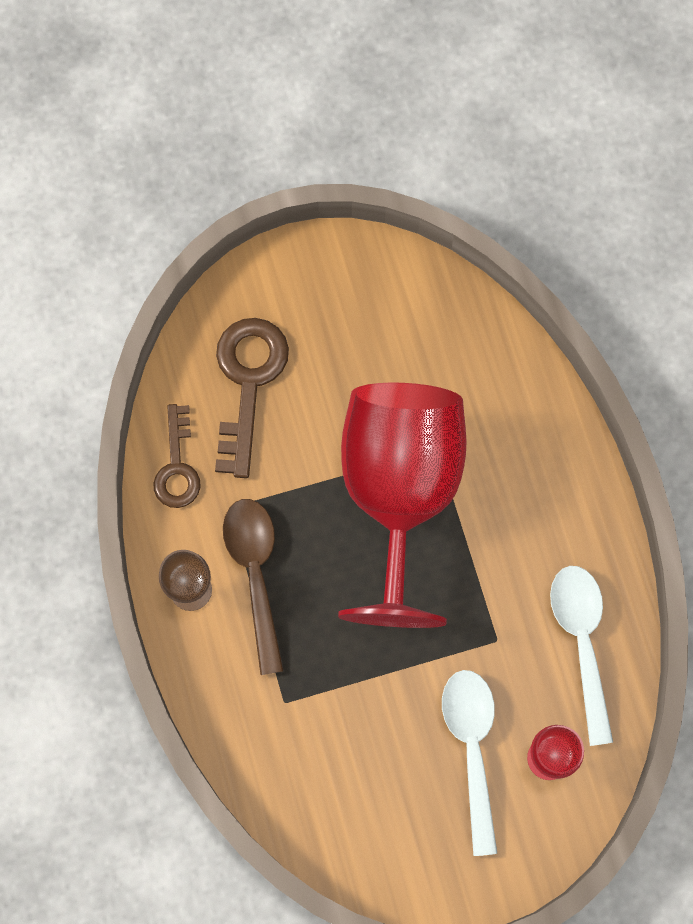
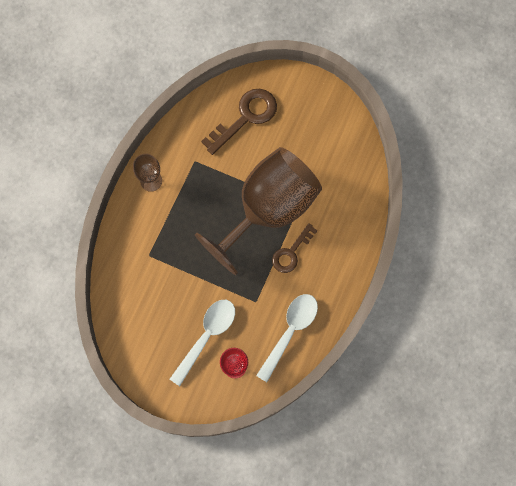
camera: 40 degrees right, 0 degrees up
(177, 466) = (188, 128): brown key -> brown key (291, 252)
(255, 574) = (181, 195): brown spoon -> none
(399, 493) = (268, 210): red goblet -> brown goblet

